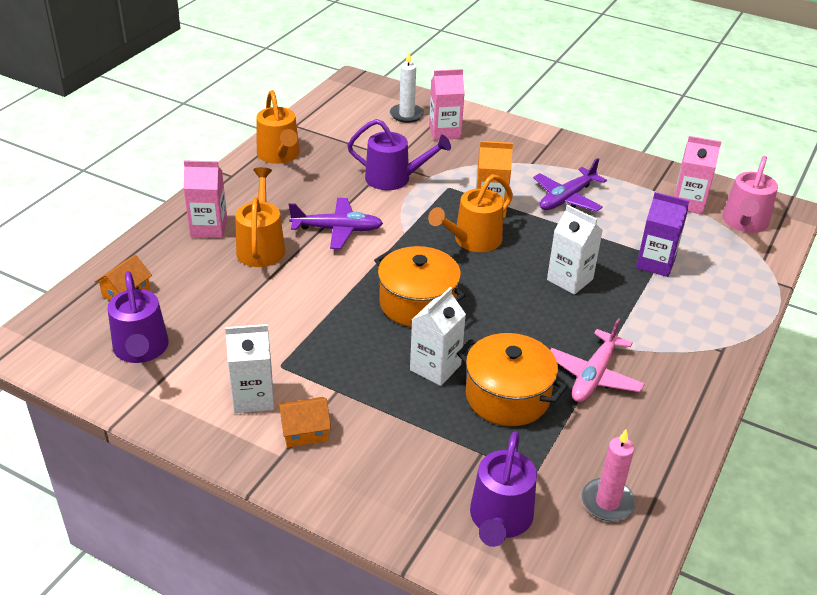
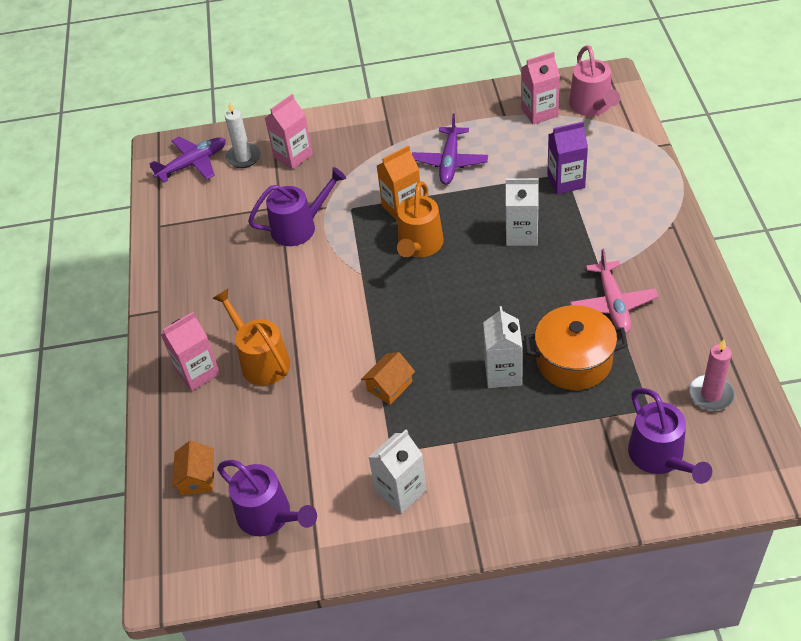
camera: 30 degrees left, 10 degrees up
(279, 155) = (179, 264): orange watering can -> none
(304, 431) = (466, 490): orange house -> orange house (389, 386)
(337, 229) = (305, 304): purple plane -> purple plane (193, 164)
(417, 303) = (435, 328): orange pot -> none

